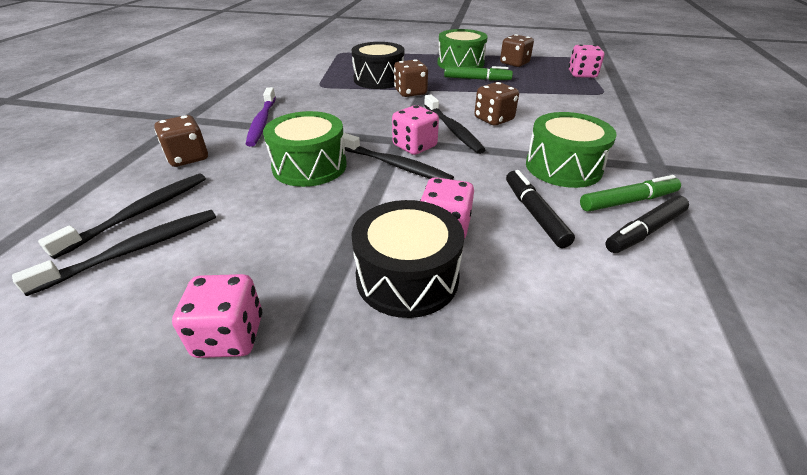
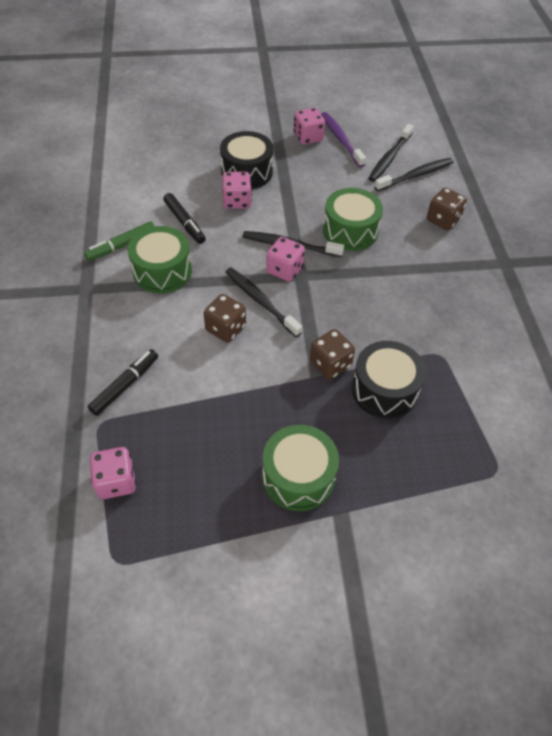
camera: 160 degrees right, 15 degrees up
(140, 213) = (415, 175): black toothbrush -> black toothbrush turned 135 degrees counterclockwise
(262, 122) = (435, 273): purple toothbrush -> purple toothbrush (341, 140)
(477, 79) = (262, 424): green marker -> none
(514, 63) = (217, 501): brown dice -> none
(644, 231) = (118, 223): black marker -> black marker (125, 385)

